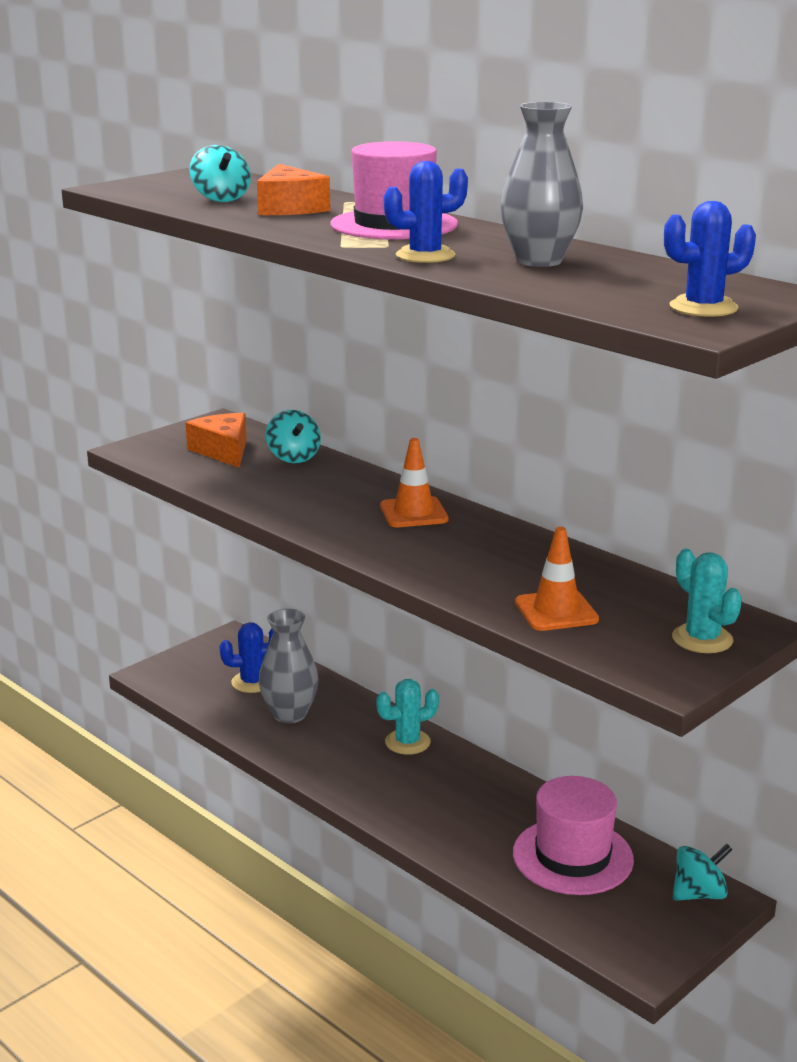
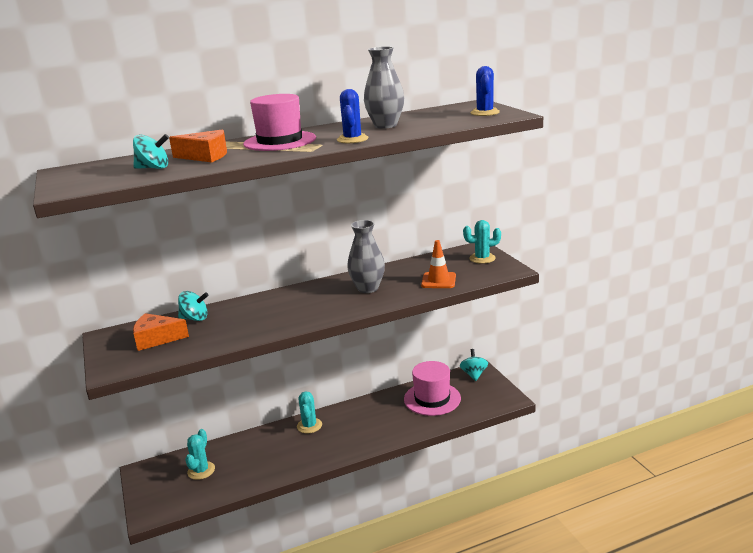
camera: 65 degrees left, 0 degrees up
(252, 682) = (201, 470): blue cactus -> turquoise cactus
(289, 714) = (248, 462): grey vase -> grey vase (368, 288)
(413, 513) = (306, 296): orange traffic cone -> none

